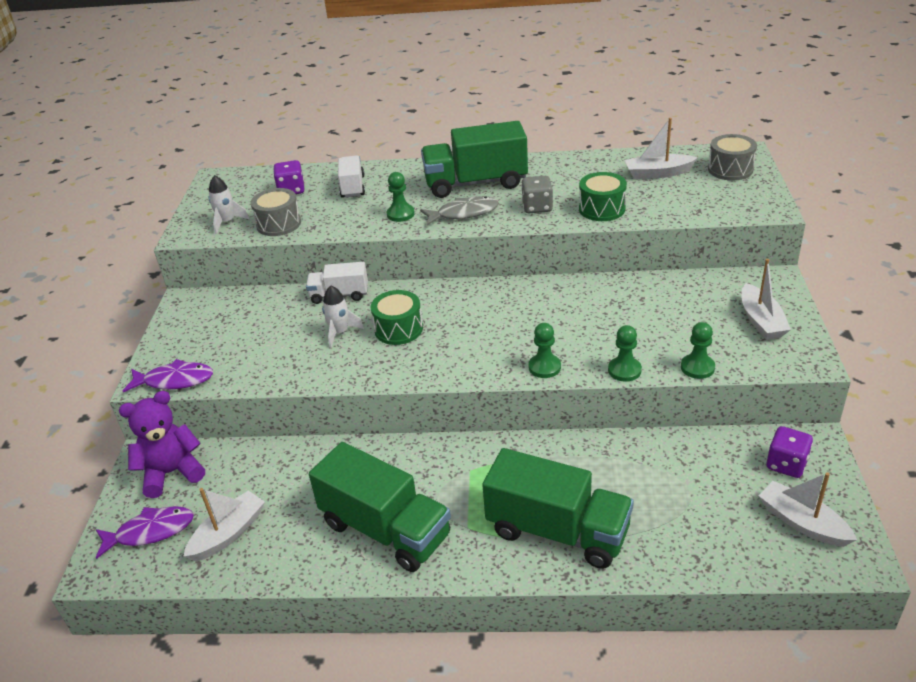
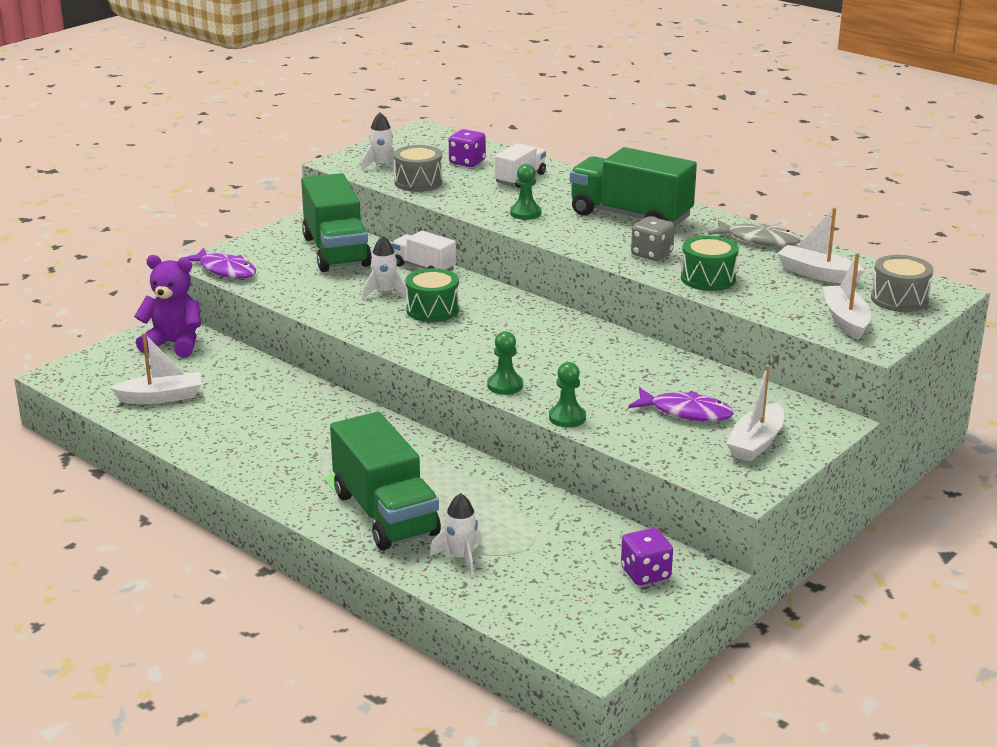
camera: 35 degrees right, 10 degrees down
(150, 532) = (116, 371): purple fish -> purple fish (686, 412)
(385, 530) = (265, 448): green truck -> green truck (336, 251)
(464, 213) = (579, 233): grey fish -> grey fish (758, 240)
(662, 534) = (461, 557): none -> white rocket
(697, 367) = (633, 445): green pawn -> none
(802, 522) = (589, 612): white boat -> white boat (845, 320)

